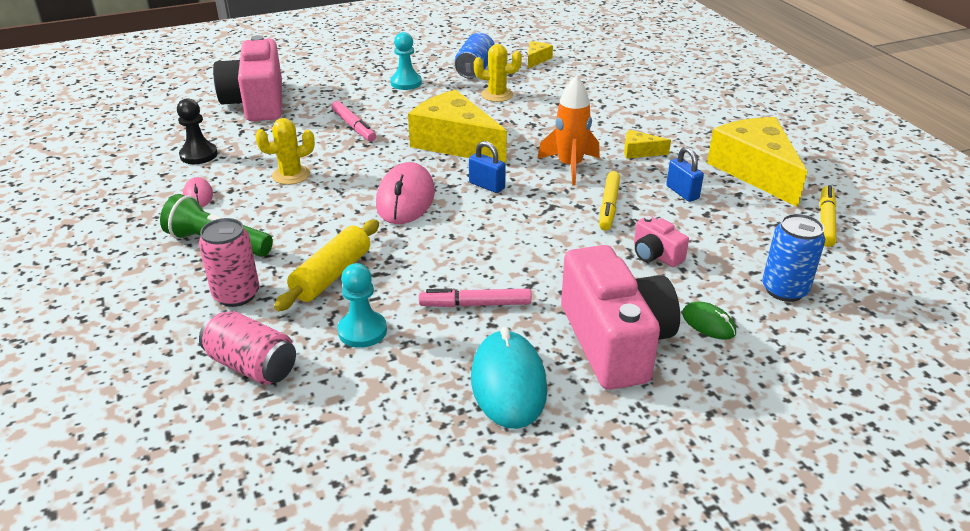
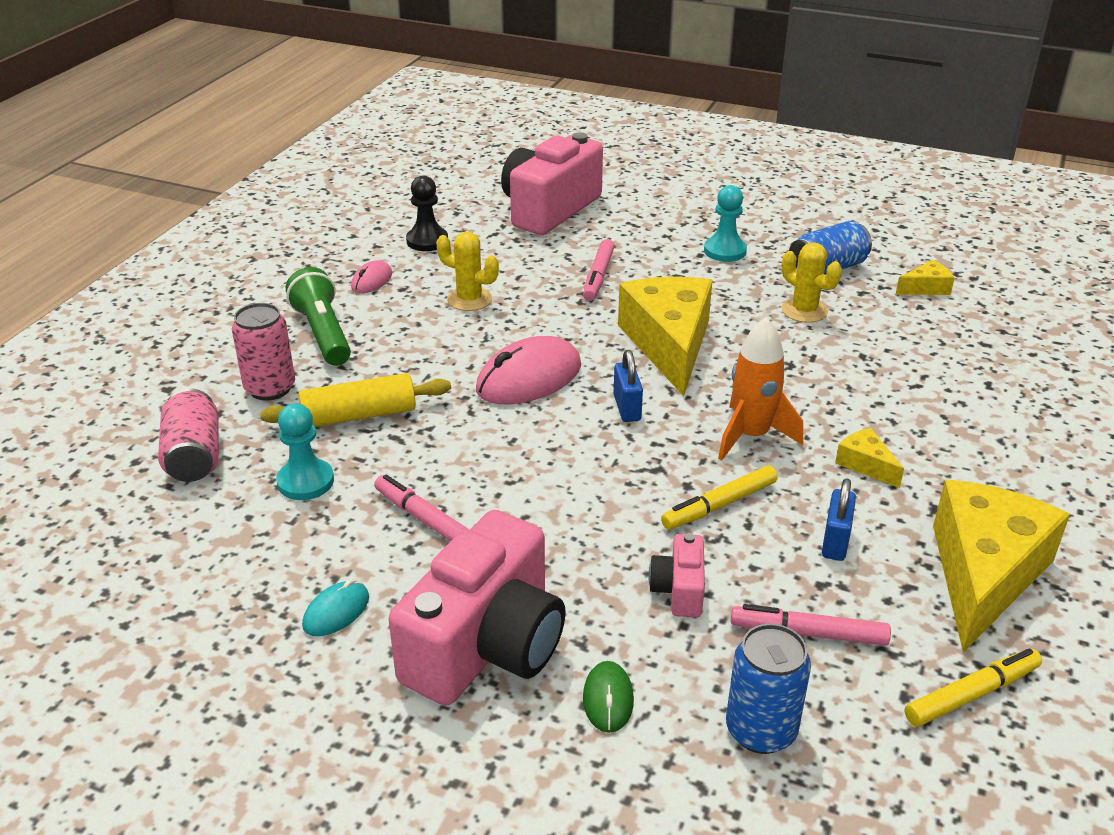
camera: 45 degrees right, 0 degrees up
(508, 383) = (336, 612): turquoise mouse -> turquoise mouse, size x0.51
(736, 237) = (809, 633): none -> pink marker

